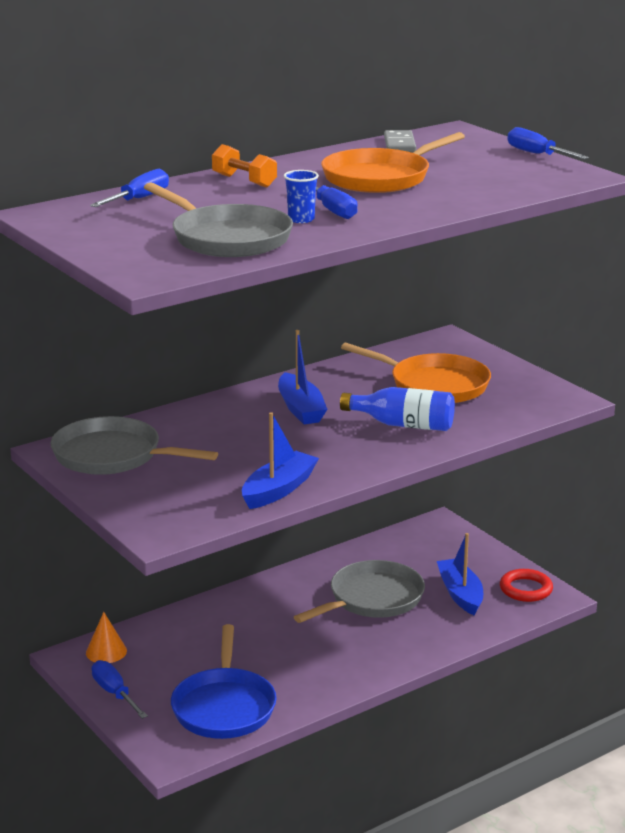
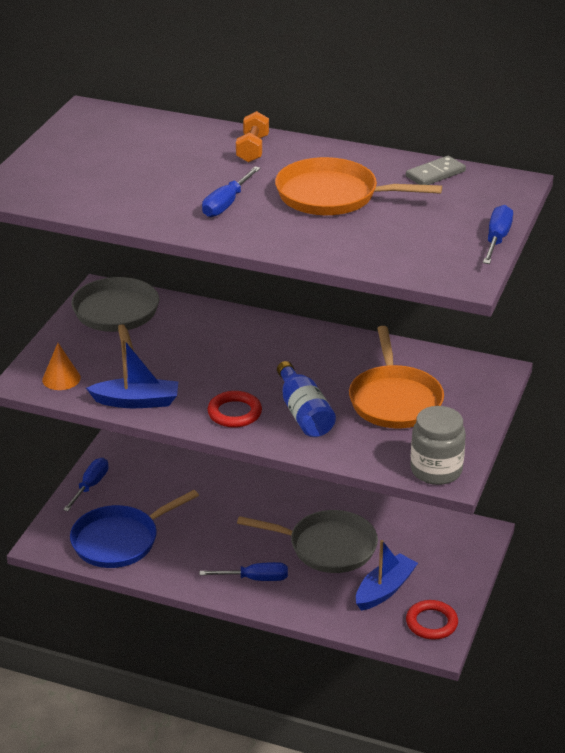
camera: 55 degrees right, 10 degrees up
(106, 651) = (134, 458): orange cone -> orange cone (61, 379)
(139, 199) = (161, 130): blue screwdriver -> blue screwdriver (255, 579)
(227, 238) = (114, 190): grey pan -> none
(300, 409) = (277, 357): blue boat -> none
(301, 219) = (189, 200): blue cup -> none
(361, 452) = (234, 413): none -> red ring
(554, 401) = (436, 470): none -> grey jar

